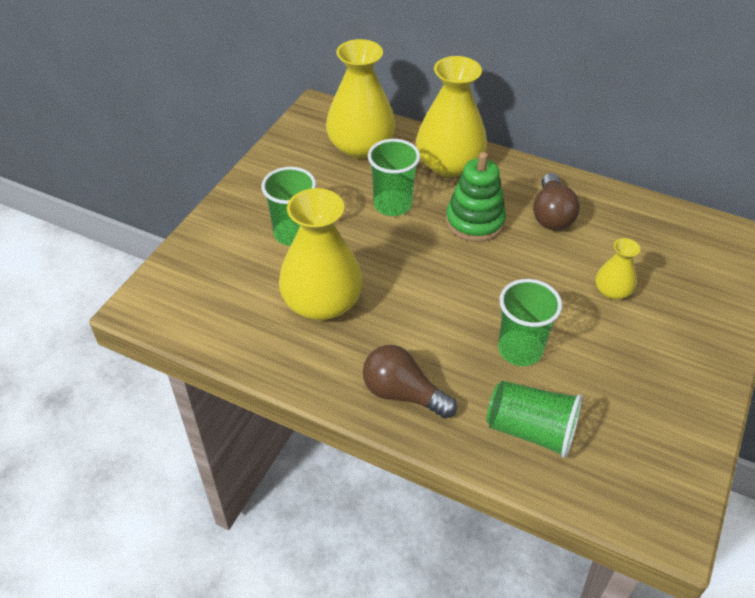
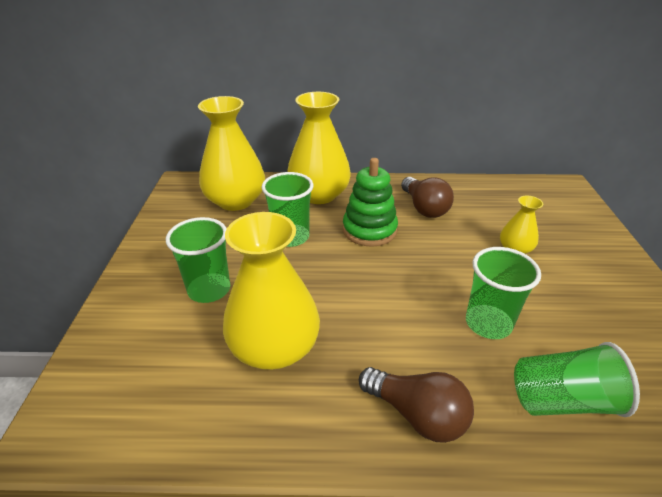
camera: 25 degrees left, 10 degrees down
(403, 394) = (417, 414): brown light bulb -> brown light bulb turned 150 degrees counterclockwise

